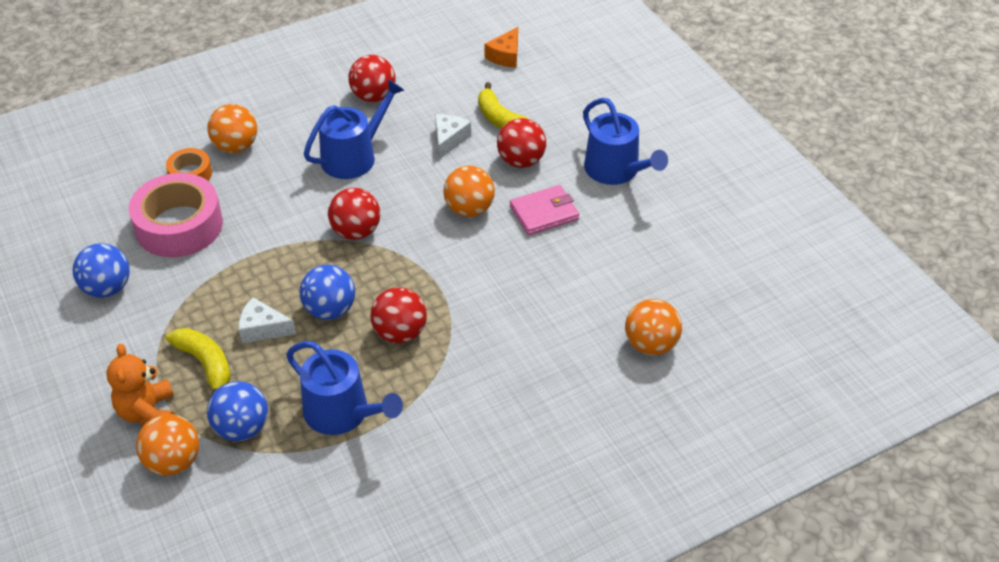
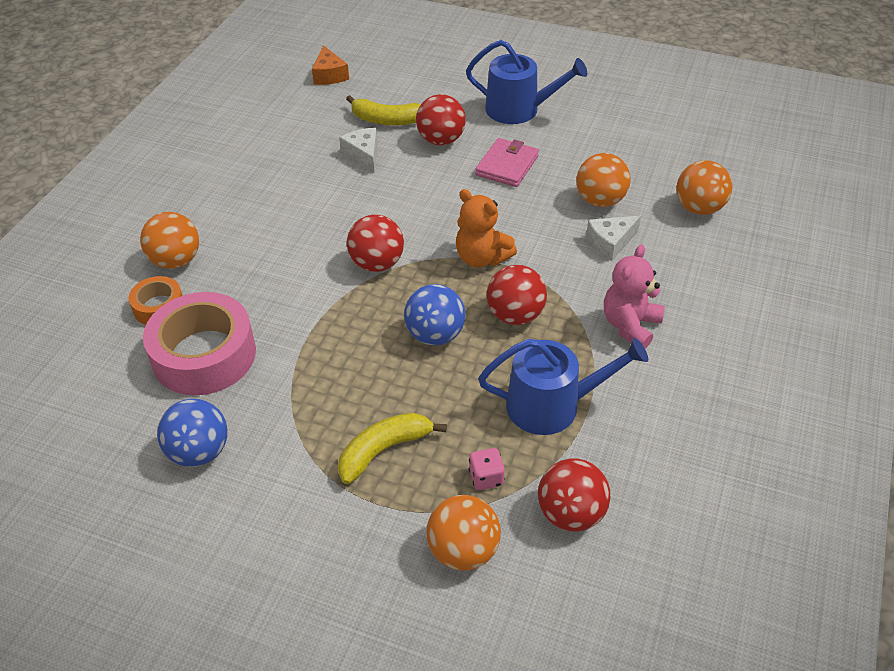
camera: 40 degrees left, 0 degrees up
(148, 412) = (383, 528): orange teddy bear -> orange teddy bear (481, 258)
(205, 364) = (384, 450): yellow banana -> yellow banana turned 45 degrees counterclockwise
(242, 428) = (486, 478): blue ball -> pink dice
(262, 329) = (397, 387): white cheese -> white cheese (610, 243)
(354, 156) = (298, 209): blue watering can -> none
(373, 96) = (255, 157): red ball -> red ball (570, 513)
(469, 209) = (447, 195): orange ball -> orange ball (600, 200)
(470, 397) = (630, 325): none -> pink teddy bear

